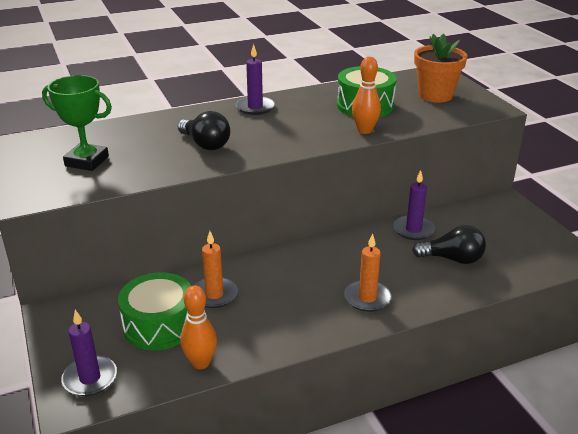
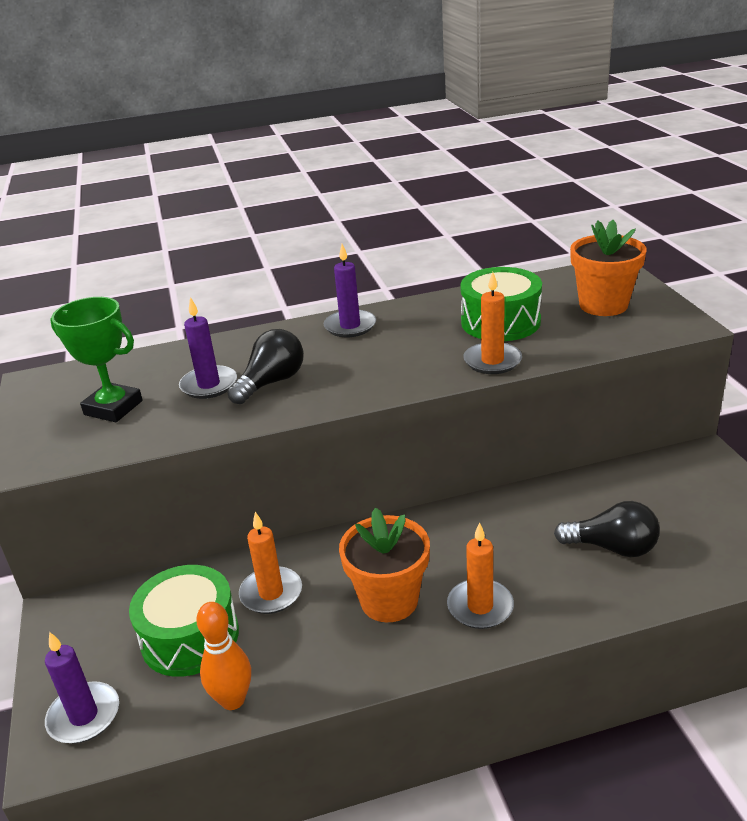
camera: 10 degrees right, 0 degrees up
(205, 144) = (271, 382): black light bulb -> black light bulb turned 105 degrees counterclockwise
(302, 296) = (389, 600): none -> orange flower pot
(364, 130) = (492, 361): orange bowling pin -> orange candle
(413, 230) = (562, 499): purple candle -> purple candle (209, 385)

